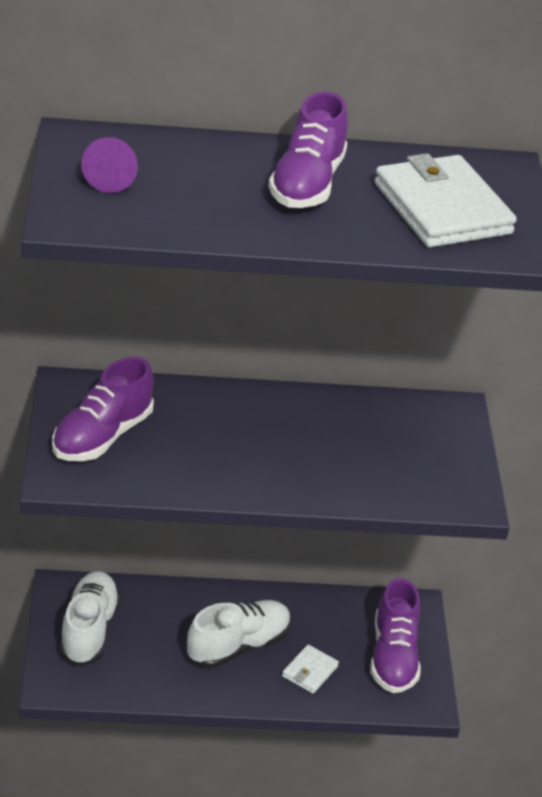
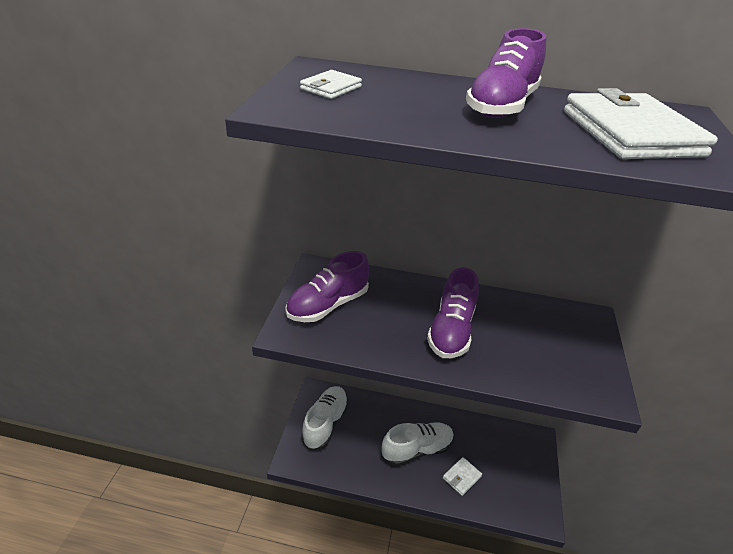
camera: 15 degrees right, 0 degrees up
(111, 177) = (331, 88): purple cone -> white wallet
(393, 657) = (520, 475): purple shoe -> purple shoe (451, 330)

